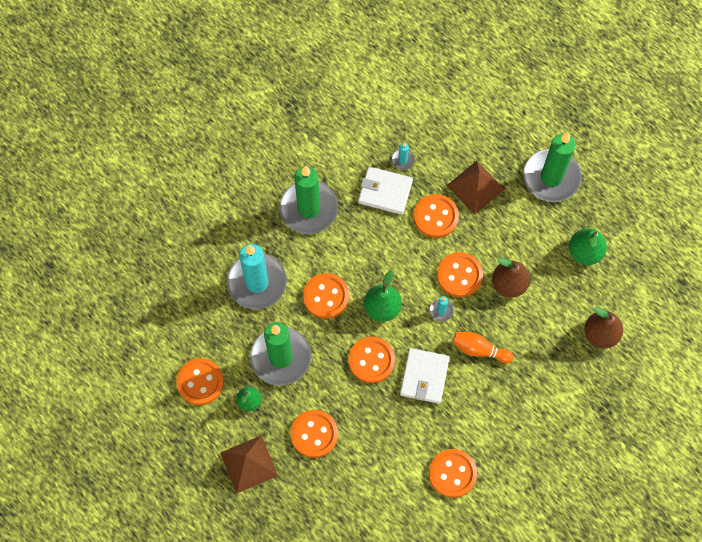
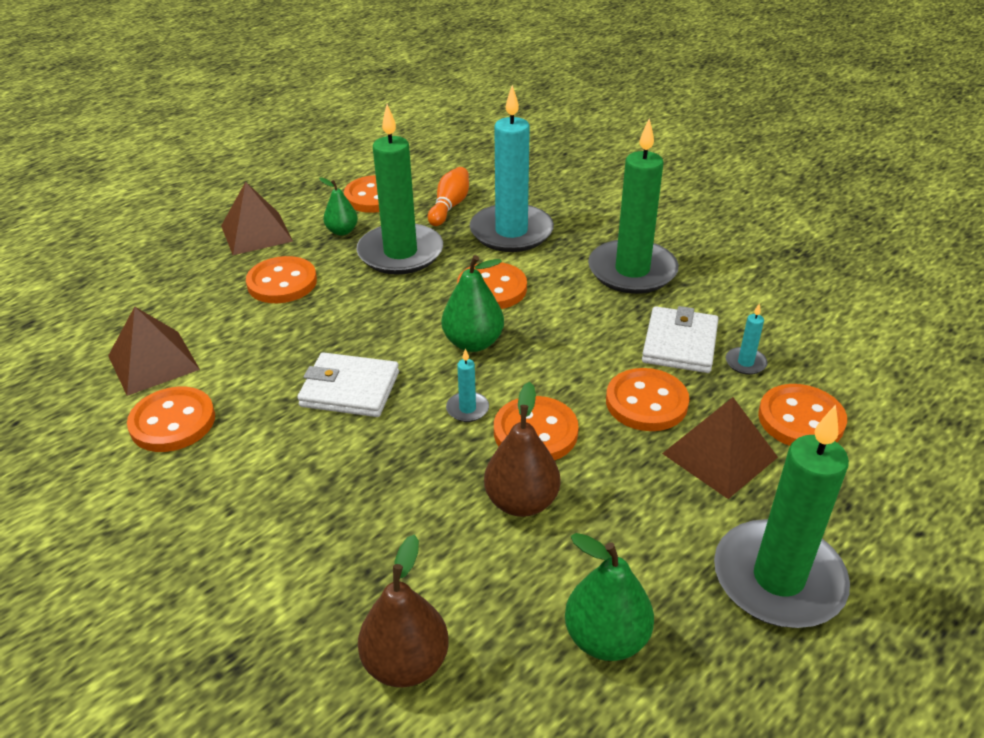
camera: 90 degrees right, 30 degrees down
(371, 360) = (386, 333): orange button -> orange button (801, 419)
(398, 500) = (153, 362): none -> brown pyramid
(479, 350) = (390, 457): orange bowling pin -> orange bowling pin (449, 206)

